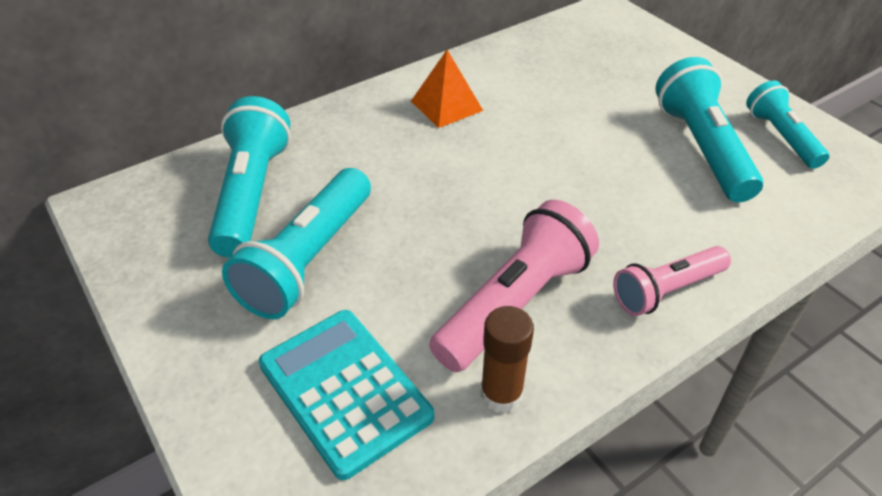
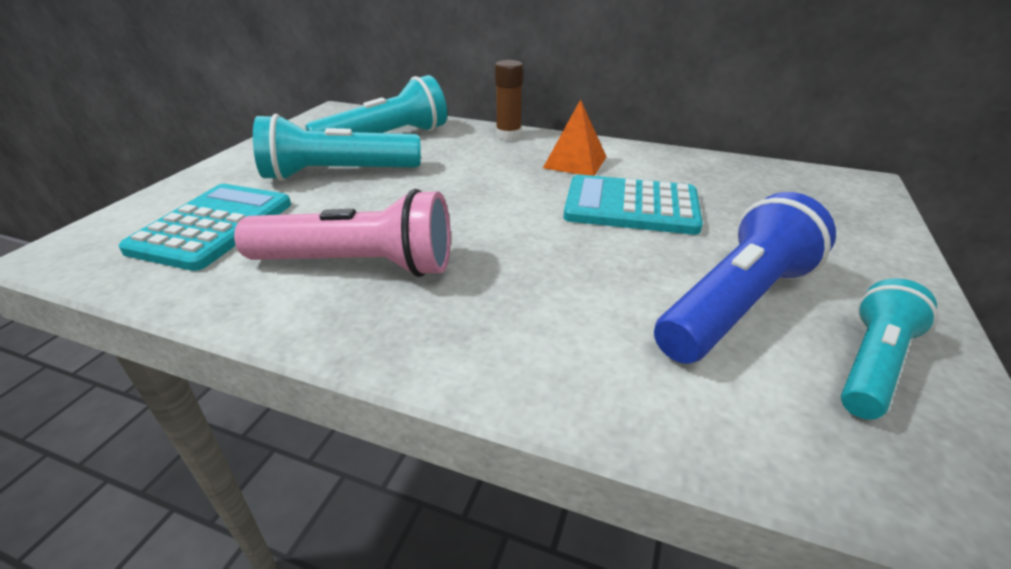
camera: 55 degrees right, 10 degrees down
(501, 394) = (240, 292): brown glue stick -> brown glue stick (508, 135)
(550, 120) = (631, 206): none -> turquoise calculator
(666, 290) = (455, 349): pink flashlight -> none
(702, 148) = (735, 304): turquoise flashlight -> blue flashlight

